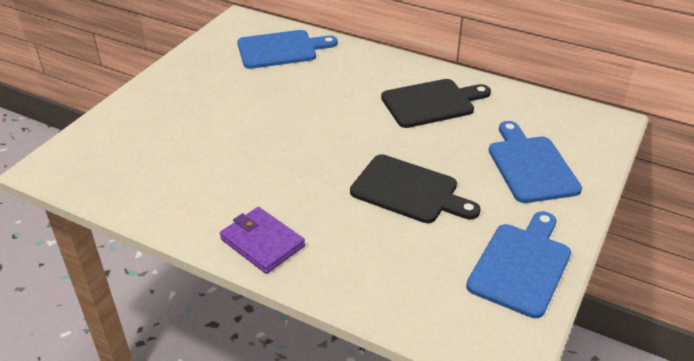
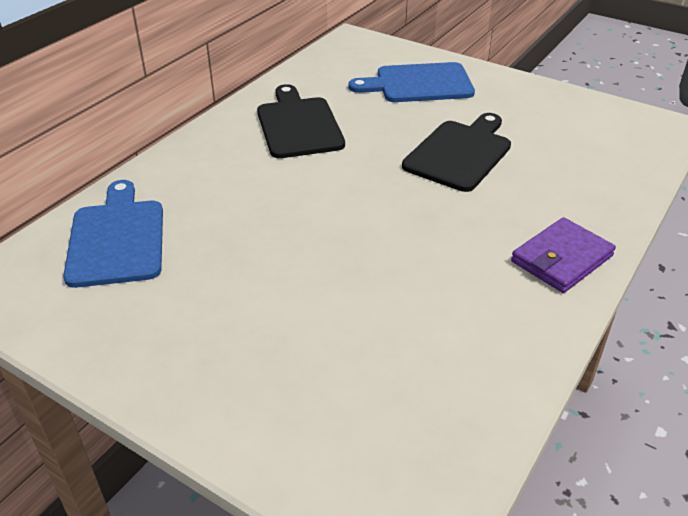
camera: 85 degrees left, 0 degrees up
(521, 265) = (559, 106): blue cutting board -> none

